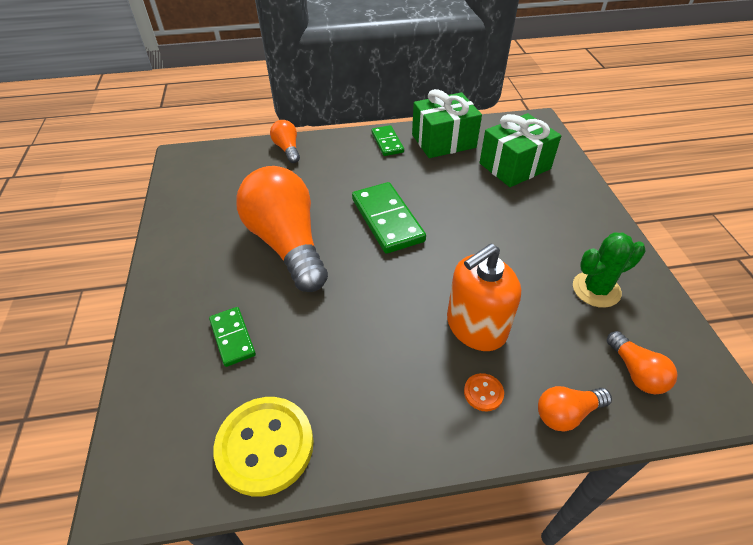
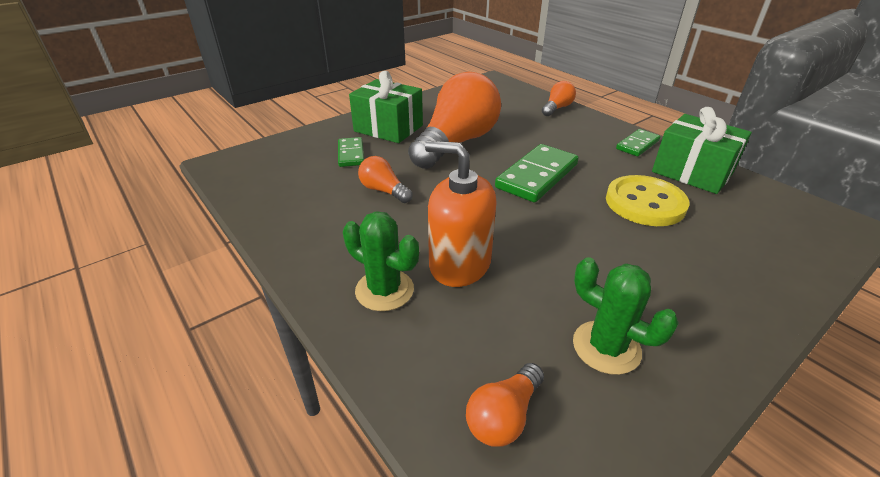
camera: 60 degrees right, 10 degrees down
(232, 338) = (351, 154): green domino -> green domino turned 45 degrees counterclockwise
(265, 446) = (271, 197): yellow button -> yellow button (645, 203)
(483, 393) = (384, 290): orange button -> green cactus
(515, 166) = (730, 228): green gift -> green gift (388, 128)
(566, 413) = (398, 359): orange light bulb -> orange light bulb (384, 191)

